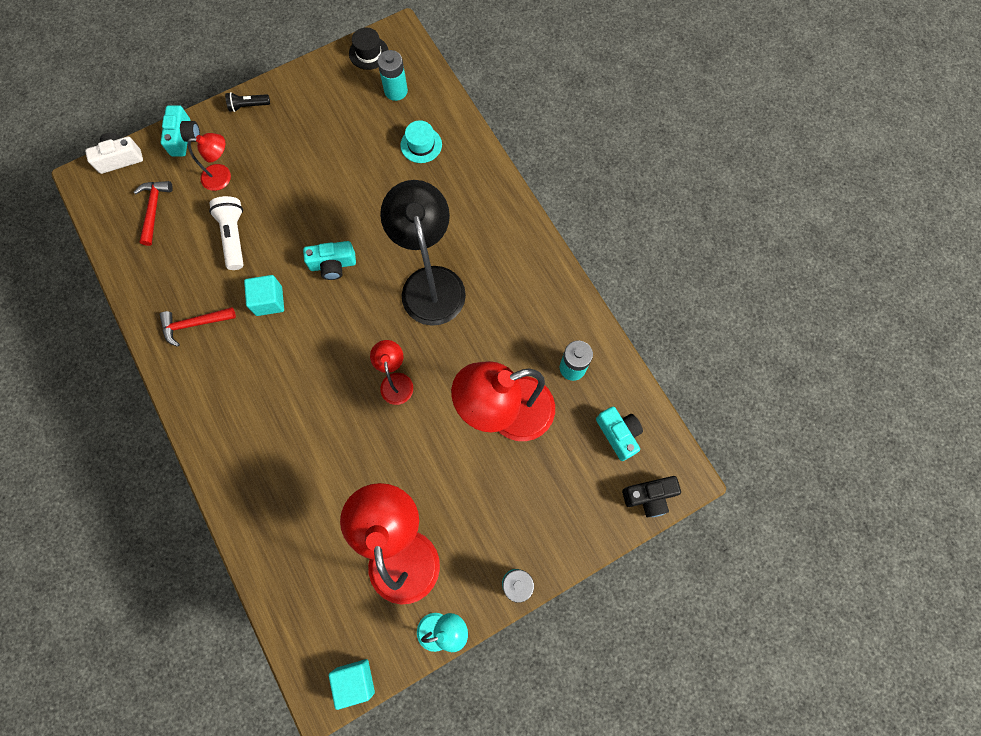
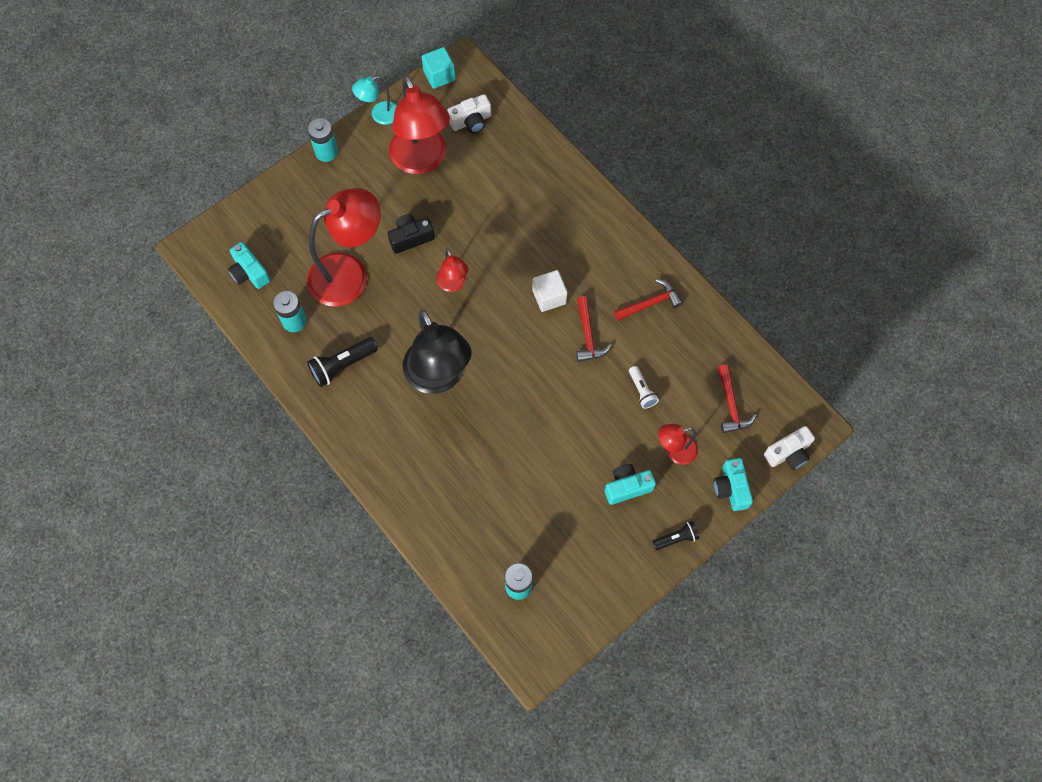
camera: 170 degrees right, 5 degrees down
(234, 237) = (642, 391): white flashlight -> white flashlight, size x0.62
(269, 301) = (588, 335): turquoise cube -> red hammer
(297, 349) = (549, 297): none -> white cube
(329, 597) = (471, 121): none -> white camera
(333, 265) = (537, 379): turquoise camera -> turquoise camera (627, 487)
(368, 53) = (561, 632): black hat -> none
(421, 145) = (476, 523): turquoise hat -> none
(526, 311) = (342, 365): none -> black flashlight
(649, 497) = (221, 228): black camera -> black camera (411, 238)

